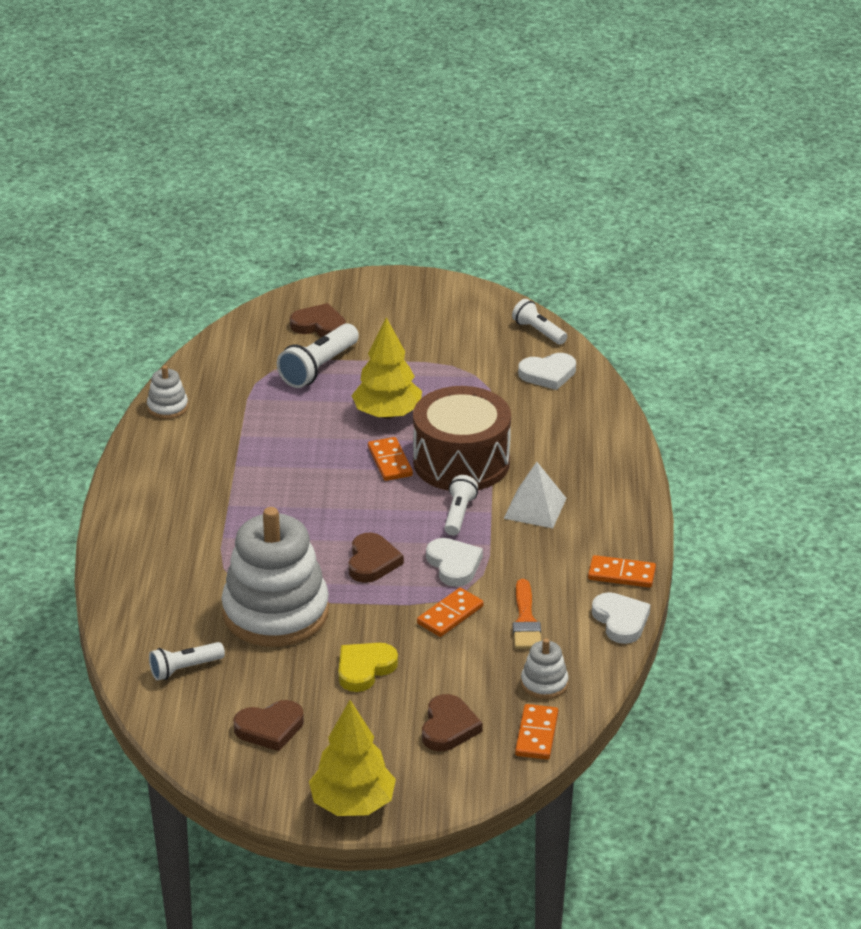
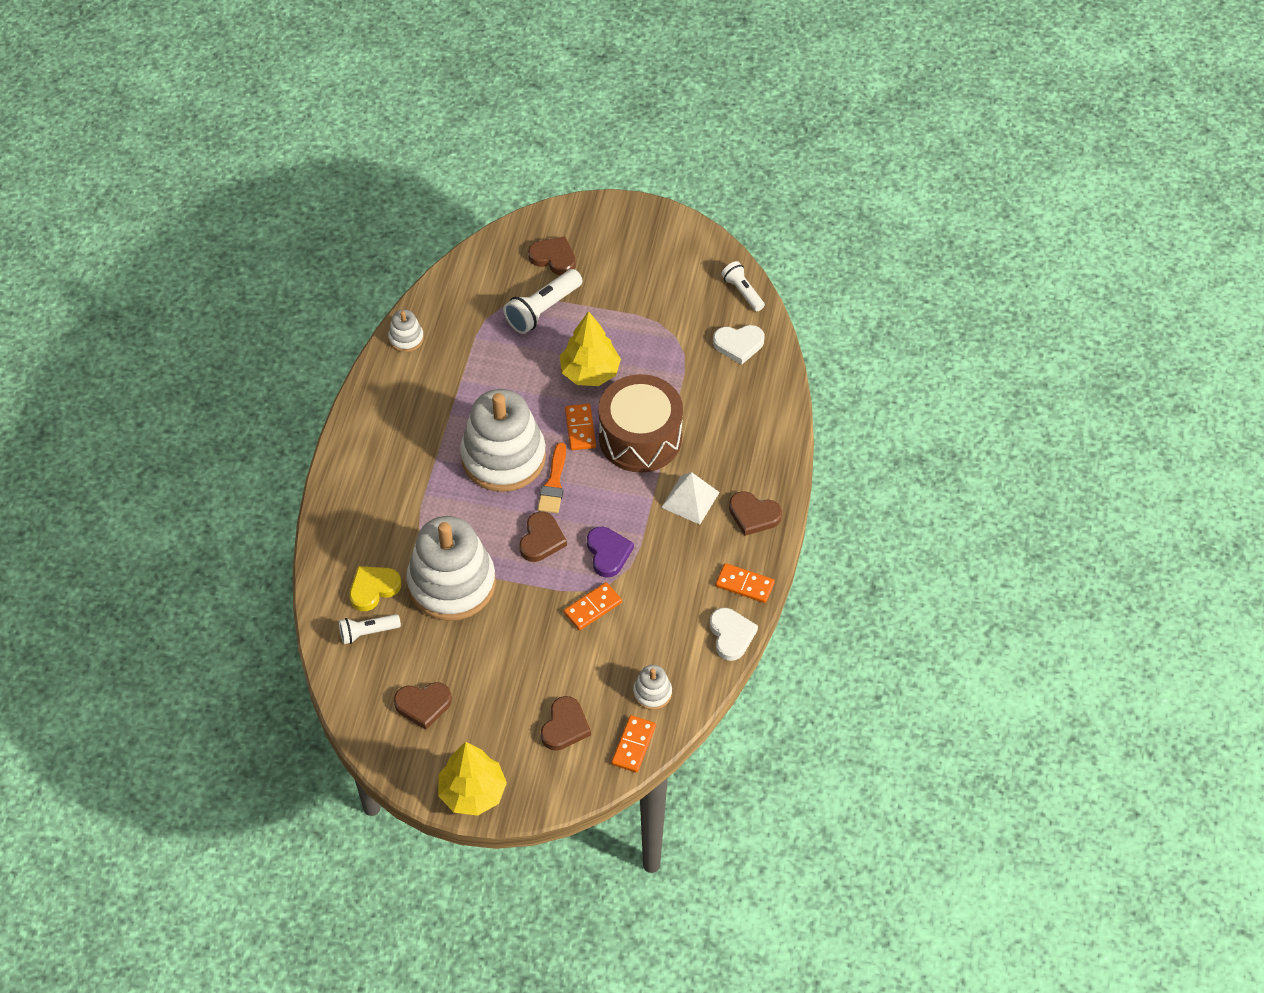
camera: 10 degrees right, 20 degrees up
(307, 495) = (503, 457): none -> white stacking toy
(364, 669) = (511, 655): yellow heart -> yellow heart (373, 589)
(454, 565) = (608, 553): white heart -> purple heart
(458, 514) = (624, 497): white flashlight -> none
(525, 620) = (653, 623): orange brush -> orange brush (553, 483)
(612, 513) = (753, 515): none -> brown heart

